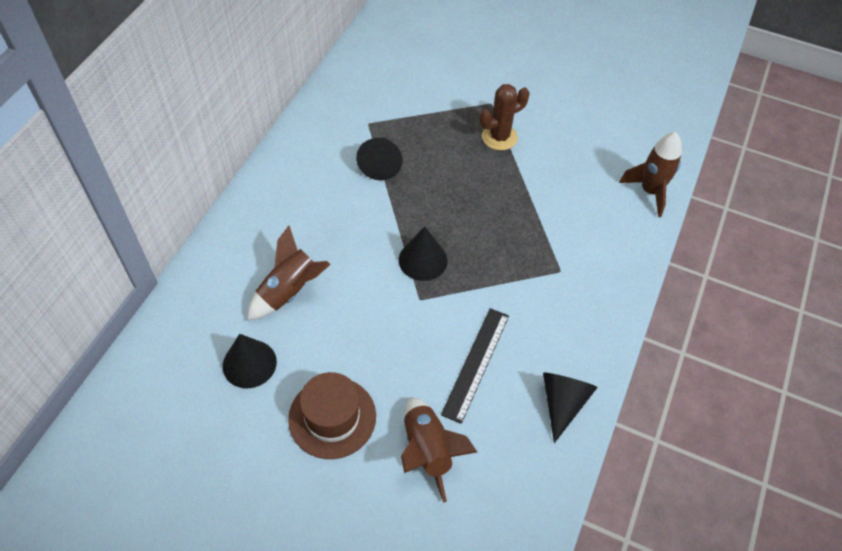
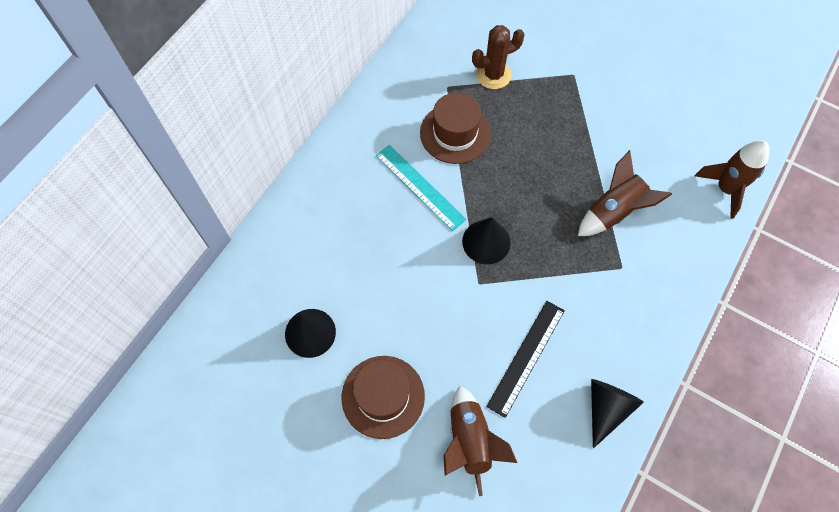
camera: 10 degrees right, 10 degrees up
(290, 291) = (354, 262): brown rocket -> brown rocket (614, 211)
(350, 216) = (420, 187): none -> turquoise ruler
(380, 164) = (455, 133): black cone -> brown hat
(499, 137) = (577, 114): brown cactus -> brown cactus (493, 75)

